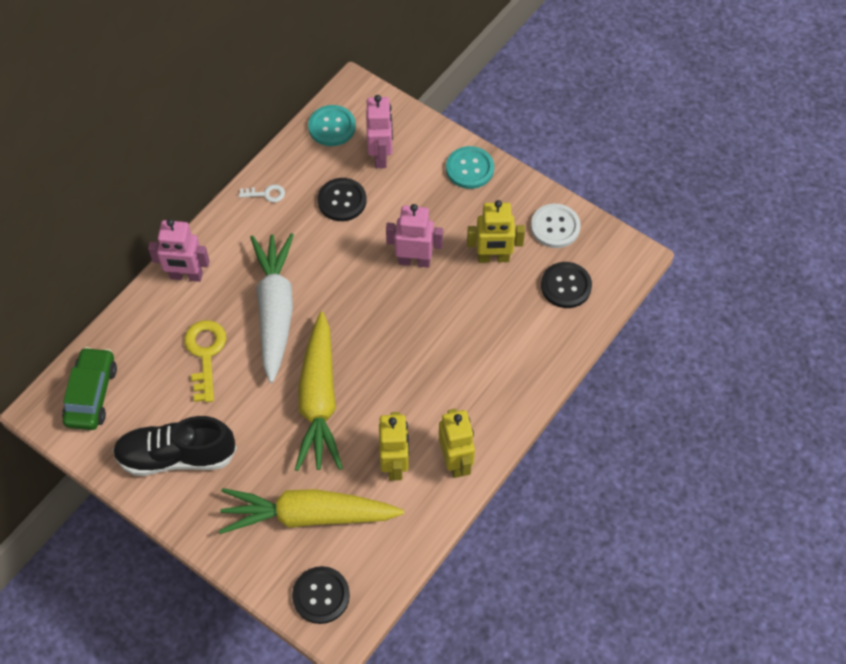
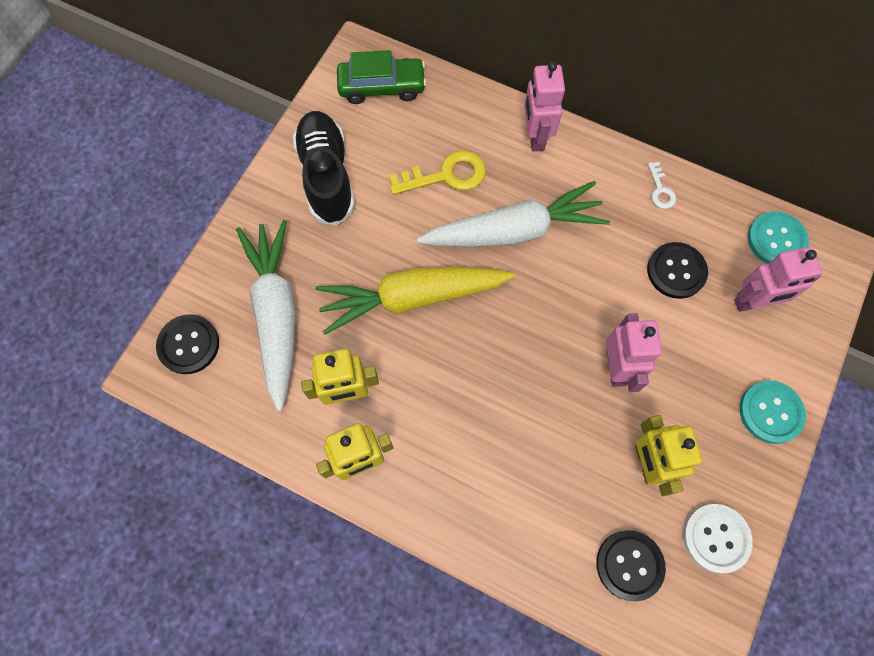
camera: 80 degrees right, 10 degrees up
(309, 516) = (276, 315): yellow carrot -> white carrot

